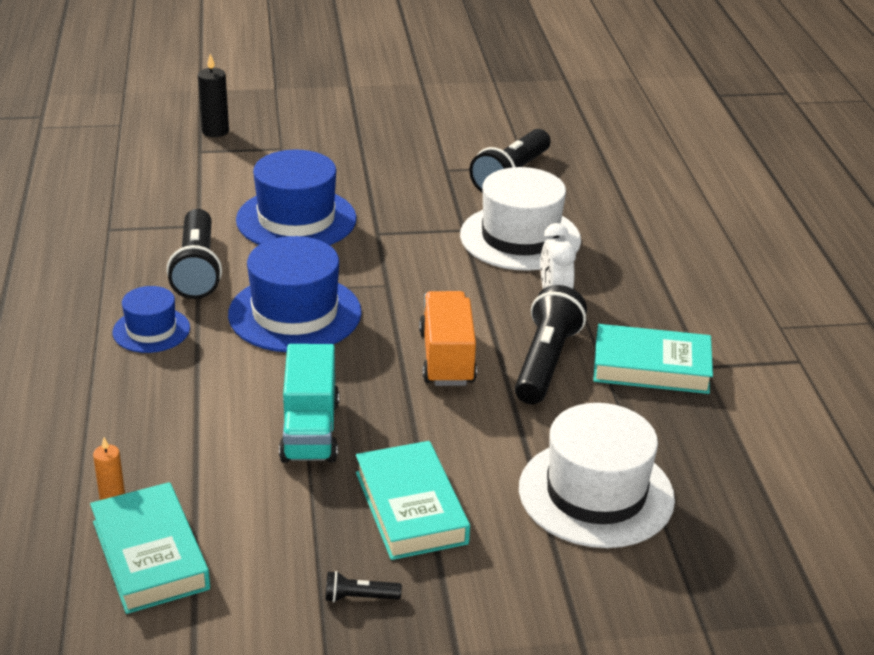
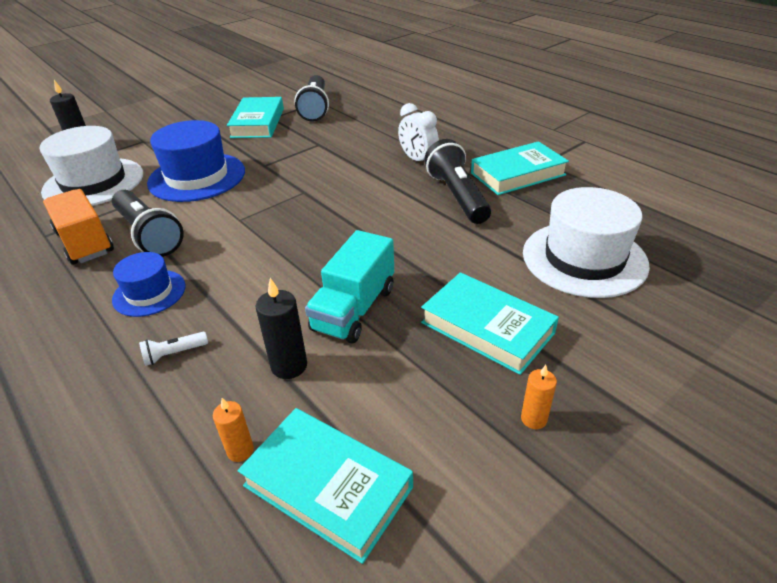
camera: 30 degrees left, 5 degrees up
(127, 396) = (174, 354): none -> white flashlight
(207, 452) = (289, 366): none -> black candle
(295, 313) = (257, 234): blue hat -> none
(310, 431) = (354, 309): turquoise truck -> turquoise truck turned 60 degrees clockwise
(359, 597) = (533, 419): black flashlight -> orange candle
(424, 171) = (258, 123): none -> turquoise book
(447, 358) = (394, 219): orange truck -> orange truck (85, 242)
(520, 238) = (358, 136): white hat -> white hat (94, 182)

